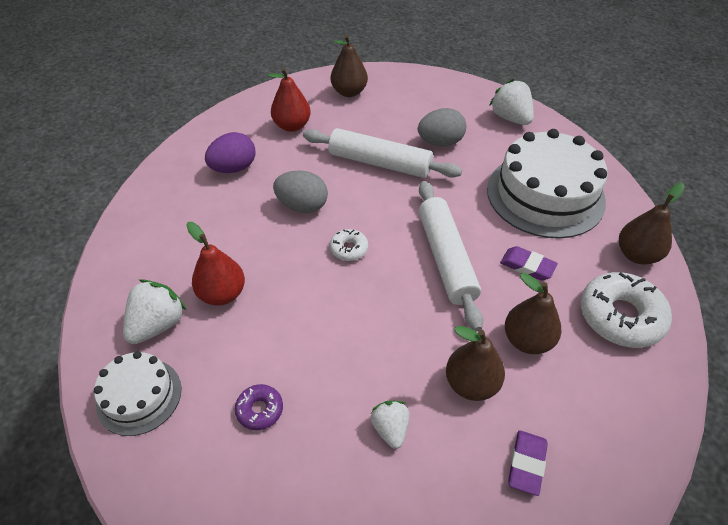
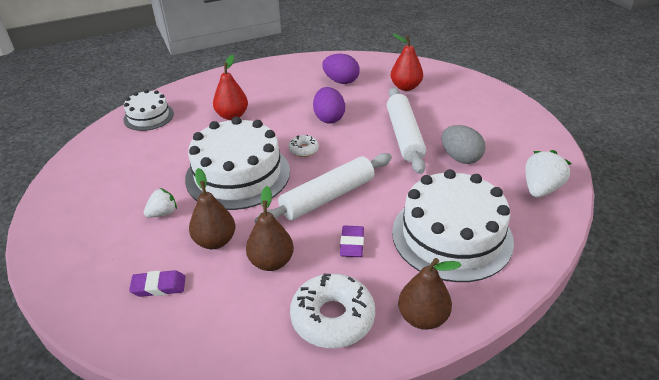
camera: 65 degrees right, 10 degrees down
(158, 324) = (197, 104): white strawberry -> none
(260, 410) = (156, 158): purple donut -> none
(302, 206) = (329, 118): grey egg -> purple egg
(349, 92) = (473, 97): brown pear -> none
(357, 325) = (238, 174): none -> white cake

